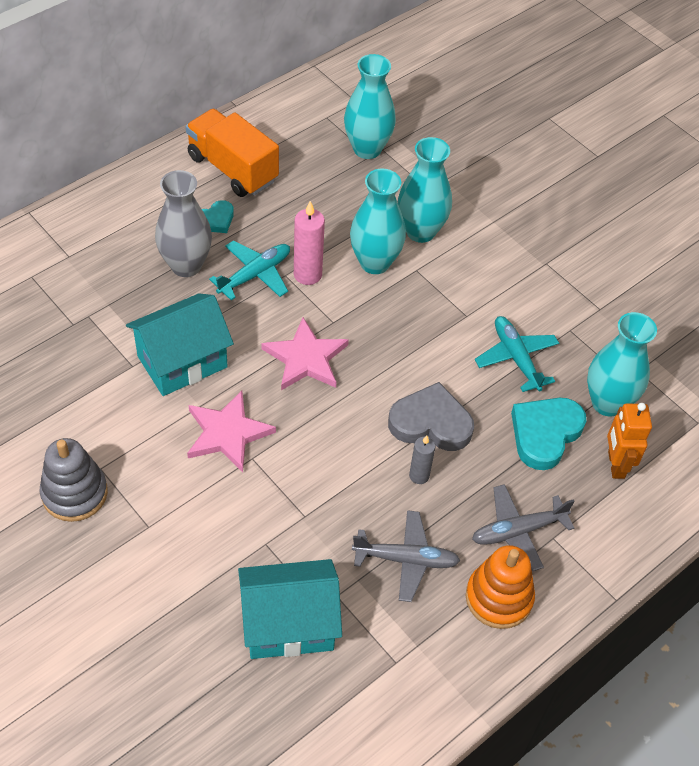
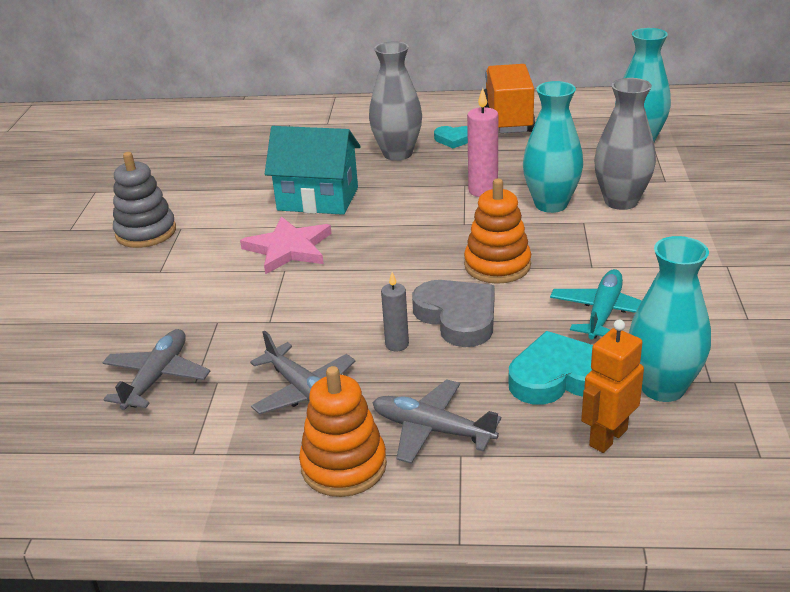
camera: 50 degrees right, 20 degrees down
(255, 275) = (441, 176): turquoise plane -> none
(289, 624) = (157, 377): turquoise house -> grey plane
(306, 358) = (410, 234): pink star -> none
(404, 354) = (497, 265): none -> orange stacking toy
(420, 231) = (621, 201): turquoise vase -> grey vase

